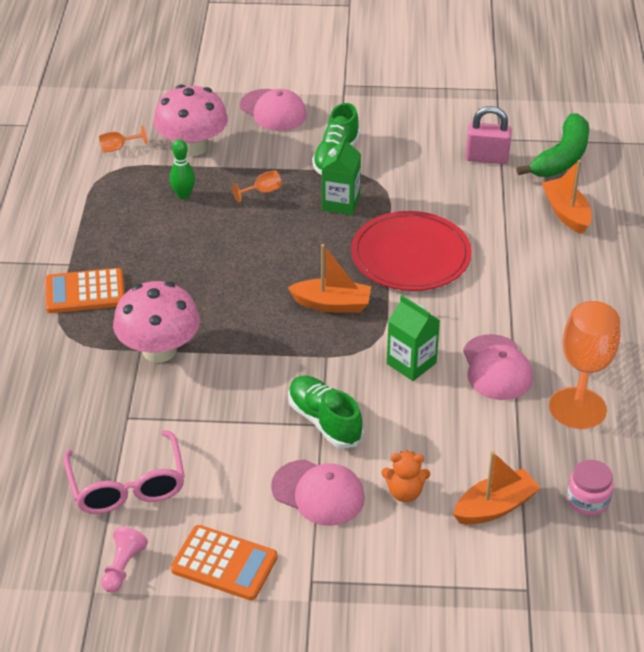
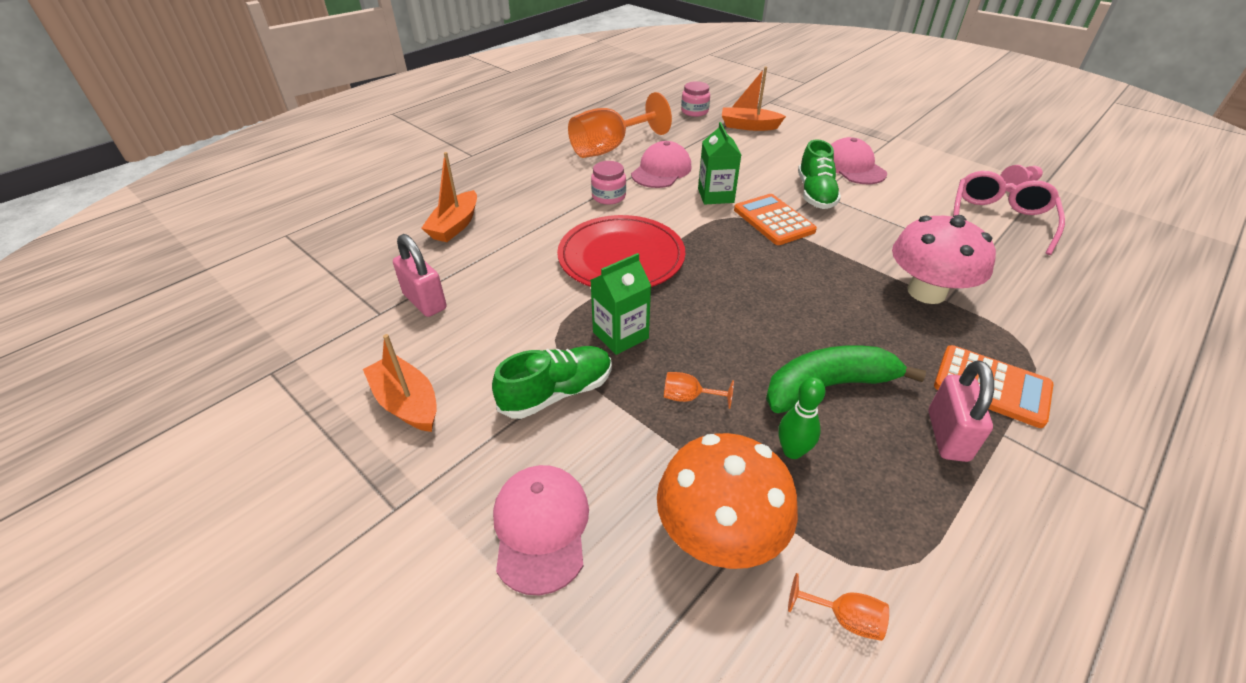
camera: 140 degrees left, 0 degrees up
(102, 246) = (947, 435): none -> pink padlock
(192, 147) = (719, 533): pink mushroom -> orange mushroom
(224, 563) = (942, 164): orange calculator -> orange calculator (773, 220)
(332, 304) = (732, 255): orange boat -> orange boat (407, 403)
(405, 492) = (795, 148): orange teddy bear -> none
(498, 307) = (608, 196): none -> pink jar
(561, 158) = (372, 266): green banana -> green banana (828, 386)

